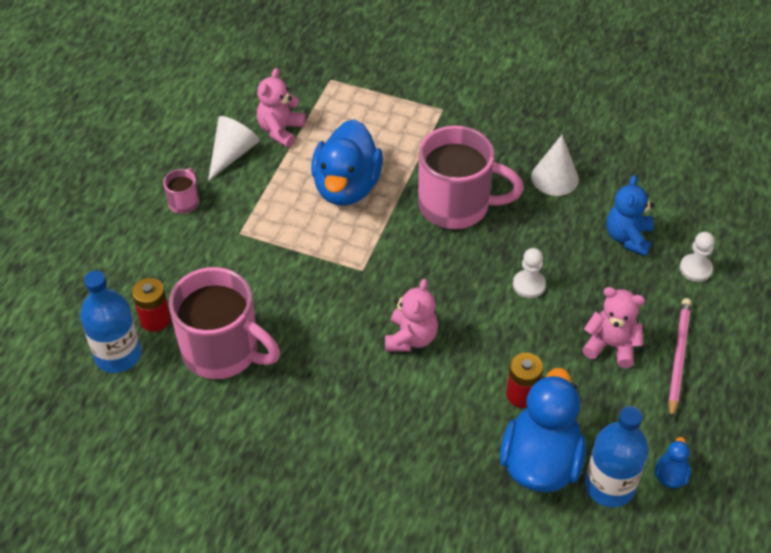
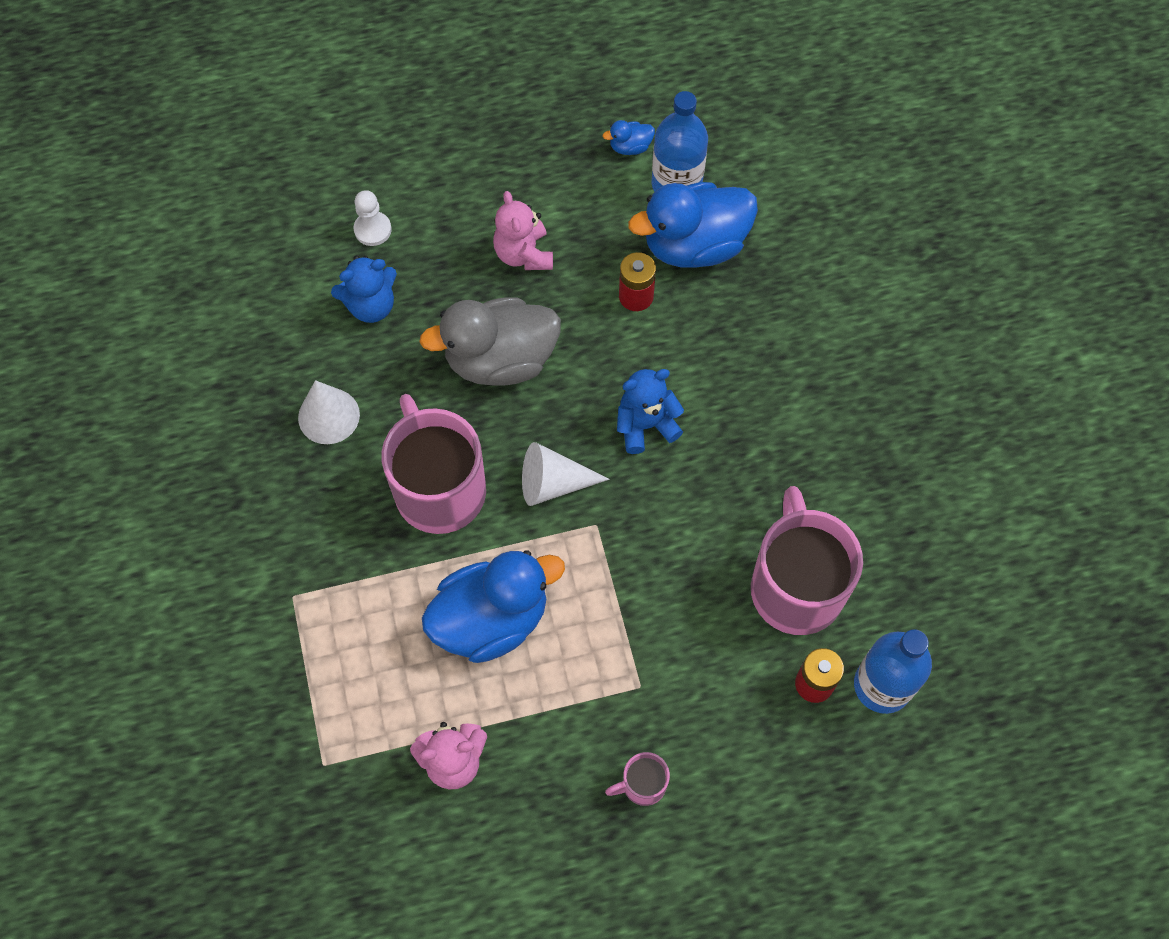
camera: 125 degrees left, 15 degrees up
(232, 154) = (531, 788): white cone -> white cone (553, 483)
(411, 338) = (645, 425): pink teddy bear -> blue teddy bear
(529, 285) = (500, 360): white pawn -> grey duck
(678, 357) = (496, 196): pink pencil -> none

